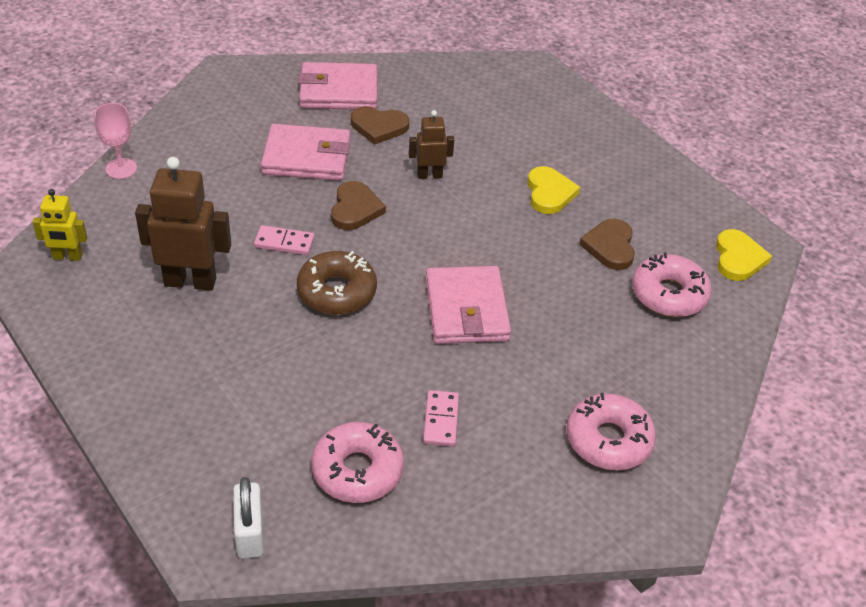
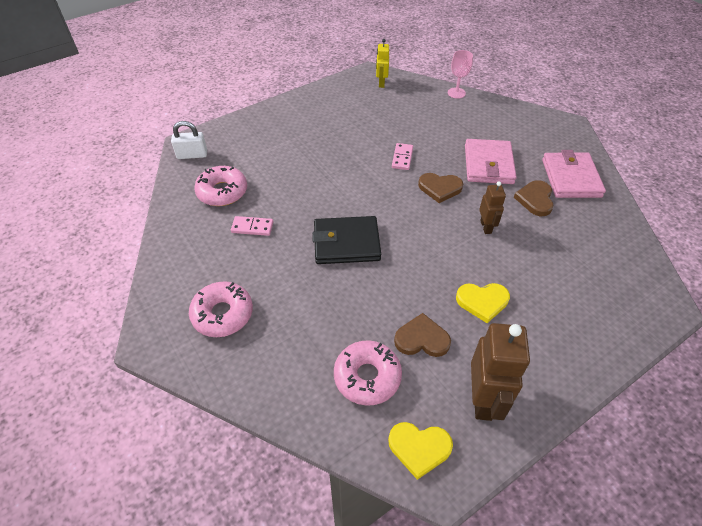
camera: 95 degrees right, 5 degrees up
(190, 281) = (366, 124): brown robot -> brown robot (483, 400)
(336, 291) = (360, 181): brown donut -> none
(466, 309) = (346, 243): pink wallet -> black wallet

